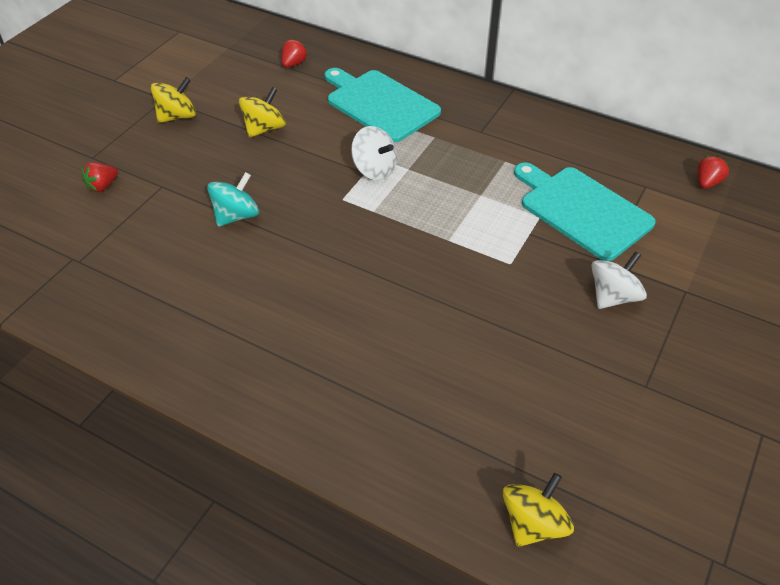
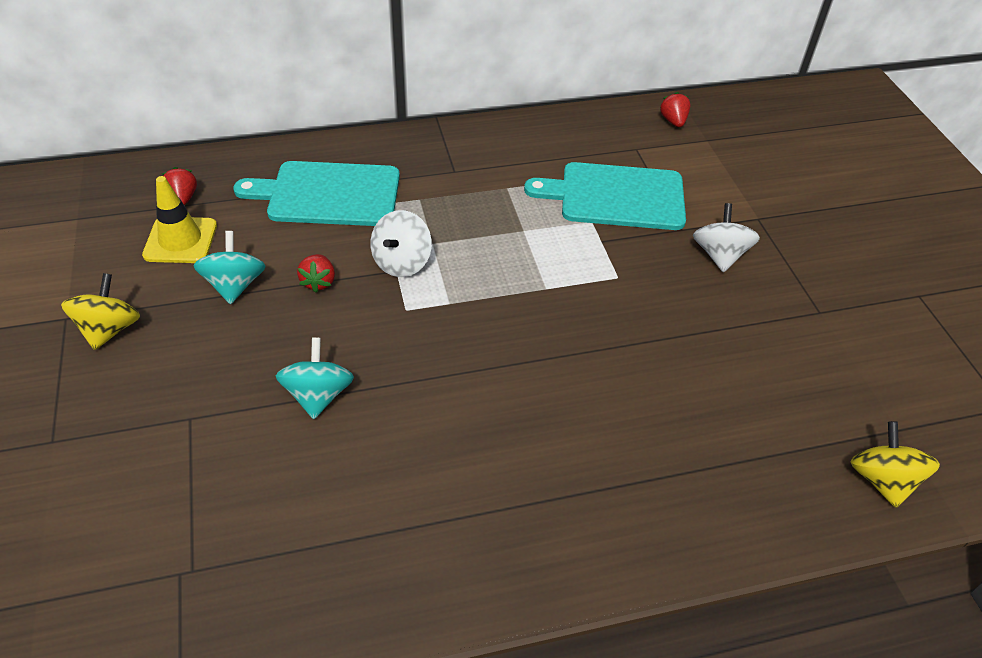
camera: 45 degrees left, 0 degrees up
(102, 186) = (112, 465): red strawberry -> red strawberry (318, 282)
(264, 129) = (235, 285): yellow spinning top -> turquoise spinning top
(265, 87) = (180, 240): none -> yellow traffic cone
(374, 169) = (402, 262): white spinning top -> white spinning top turned 120 degrees clockwise

